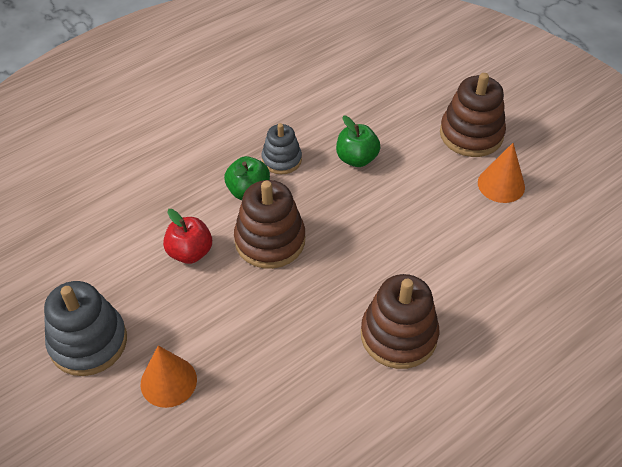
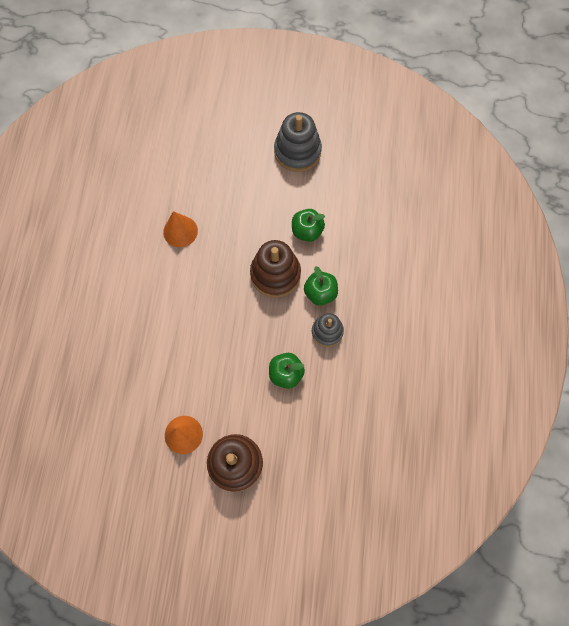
camera: 135 degrees right, 20 degrees up
(168, 381) = (242, 167): orange cone -> orange cone (180, 231)
(190, 252) = (307, 231): red apple -> green apple
(398, 335) = (159, 280): brown stacking toy -> none

